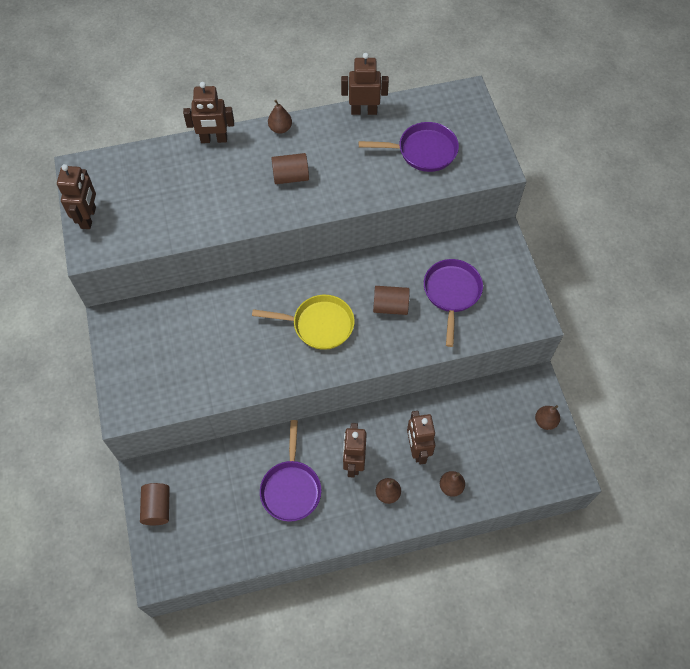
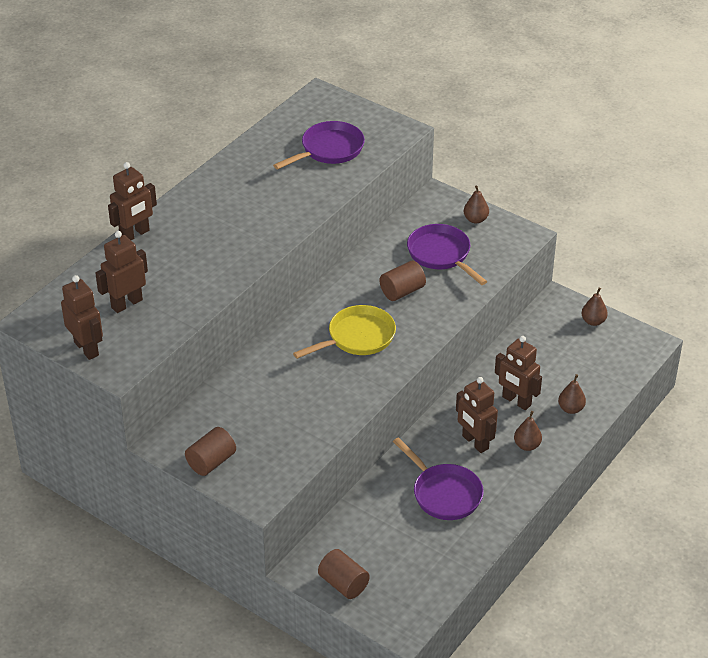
camera: 40 degrees left, 20 degrees down
(280, 128) = (187, 197): brown pear -> brown pear (475, 219)
(291, 177) = (238, 224): brown cylinder -> brown cylinder (211, 462)
(364, 111) = (246, 148): brown robot -> brown robot (126, 303)

